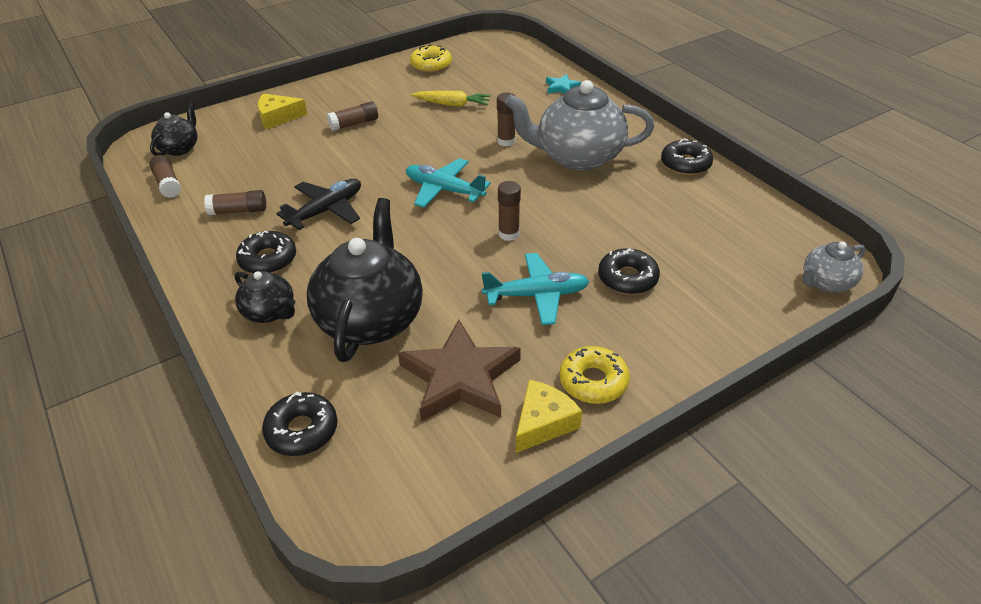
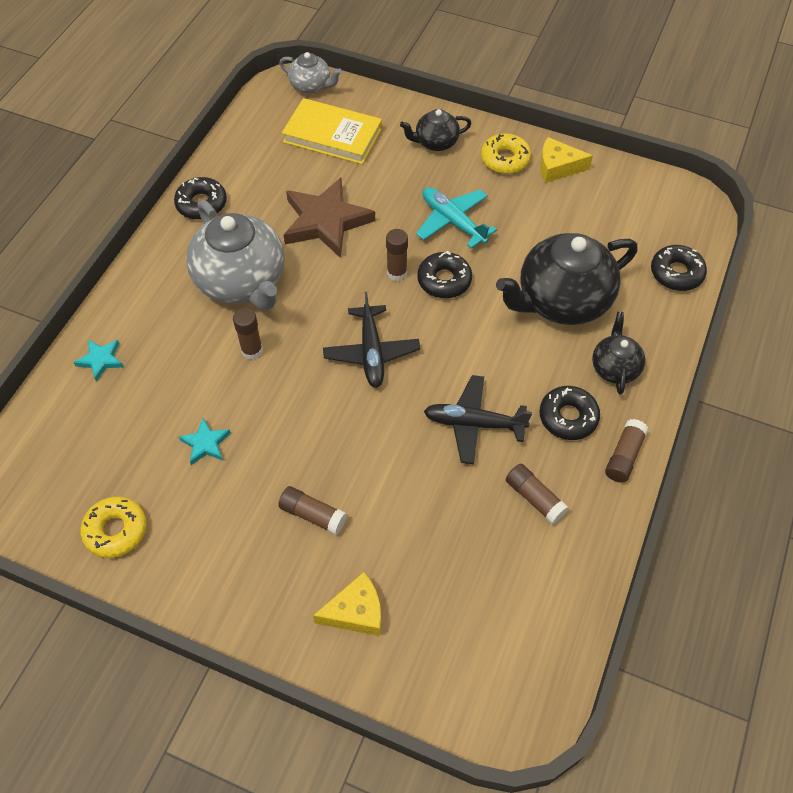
camera: 125 degrees left, 15 degrees up
(168, 184) = (554, 609): brown glue stick -> brown glue stick (624, 456)
(180, 148) = (493, 666): black teapot -> black teapot (435, 142)
(278, 117) = (356, 612): yellow cheese -> yellow cheese turned 60 degrees counterclockwise
(444, 190) = (371, 352): turquoise plane -> black plane
(452, 104) = (205, 444): yellow carrot -> turquoise star
(460, 377) = (563, 221): brown star -> brown star (326, 221)
(627, 278) = (391, 181): black donut -> black donut (444, 280)
(728, 267) = (332, 135): none -> yellow book

